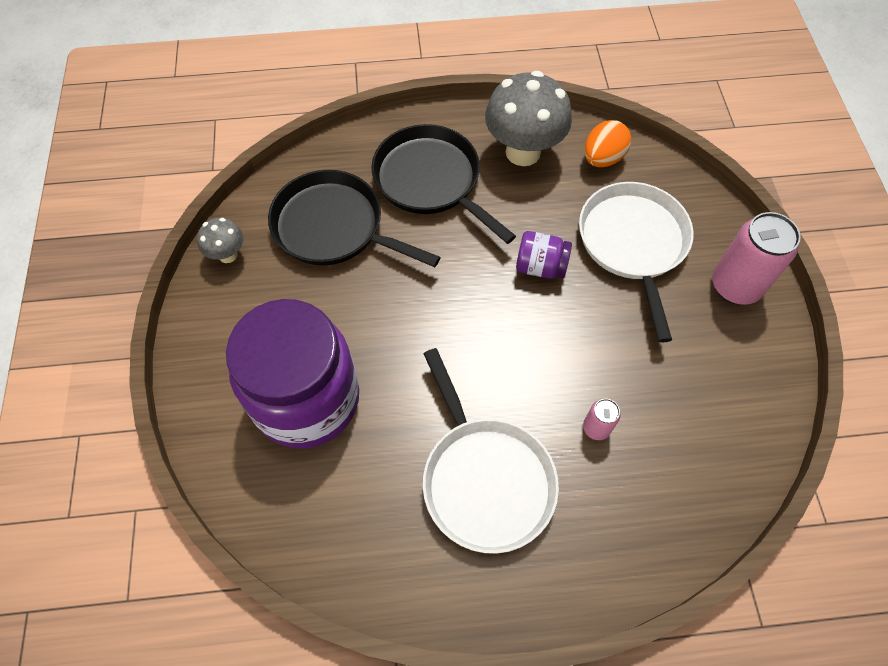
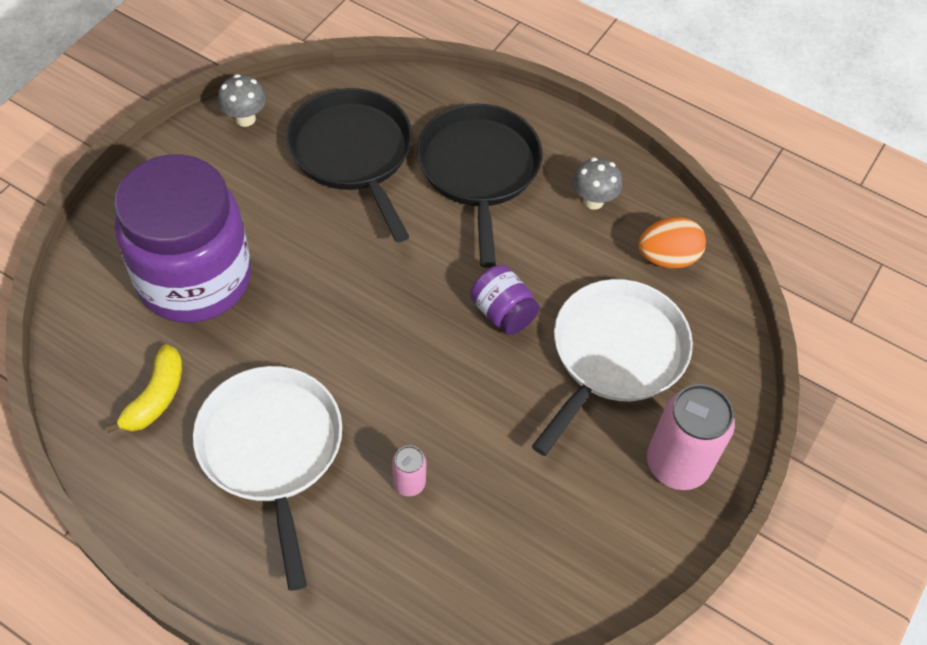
camera: 35 degrees right, 5 degrees down
(365, 509) = (155, 397): none -> yellow banana
(485, 479) = (272, 449): white pan -> white pan turned 150 degrees clockwise
(523, 152) = (593, 201): grey mushroom -> grey mushroom, size x0.50

